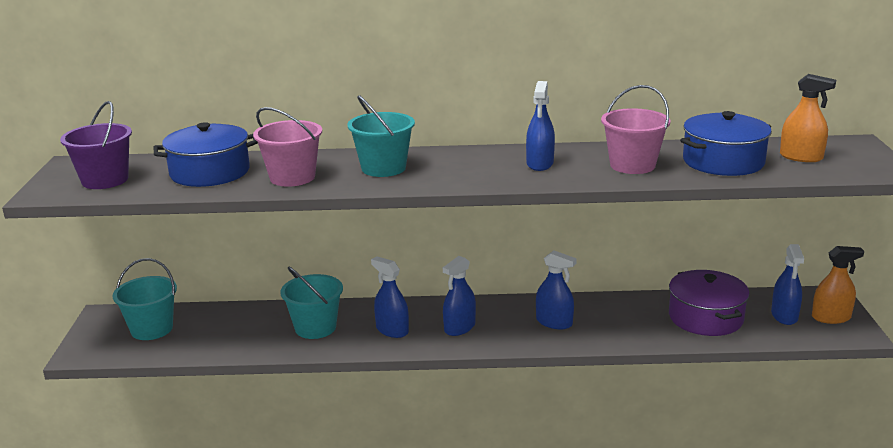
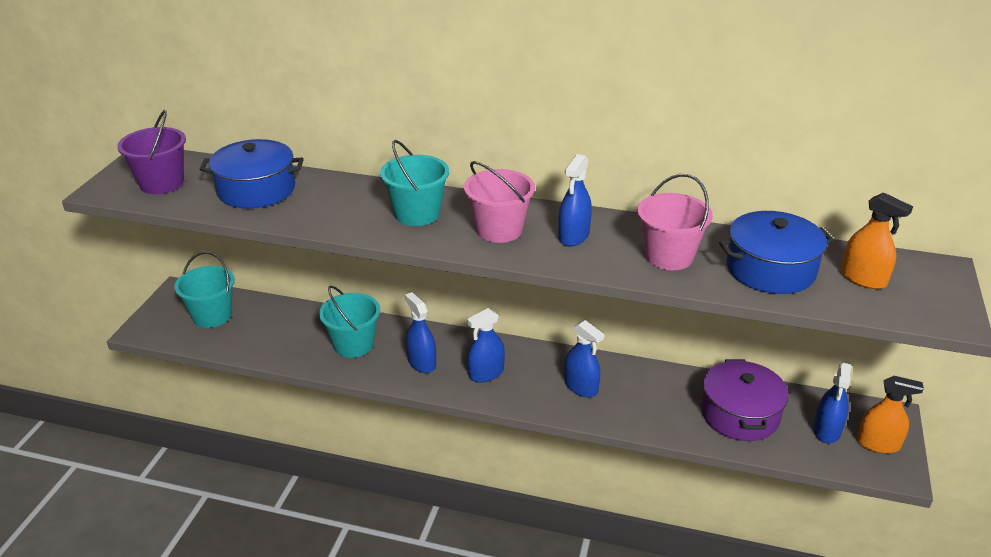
camera: 15 degrees right, 10 degrees up
(292, 177) = (326, 210): pink bucket -> pink bucket (499, 230)

